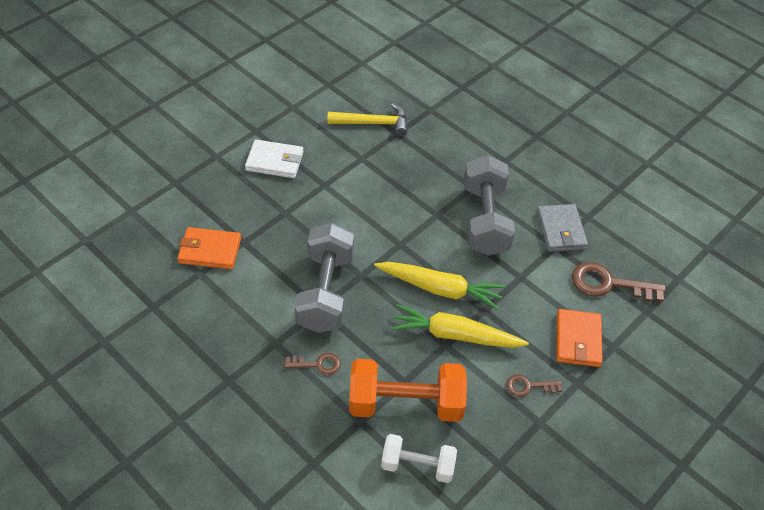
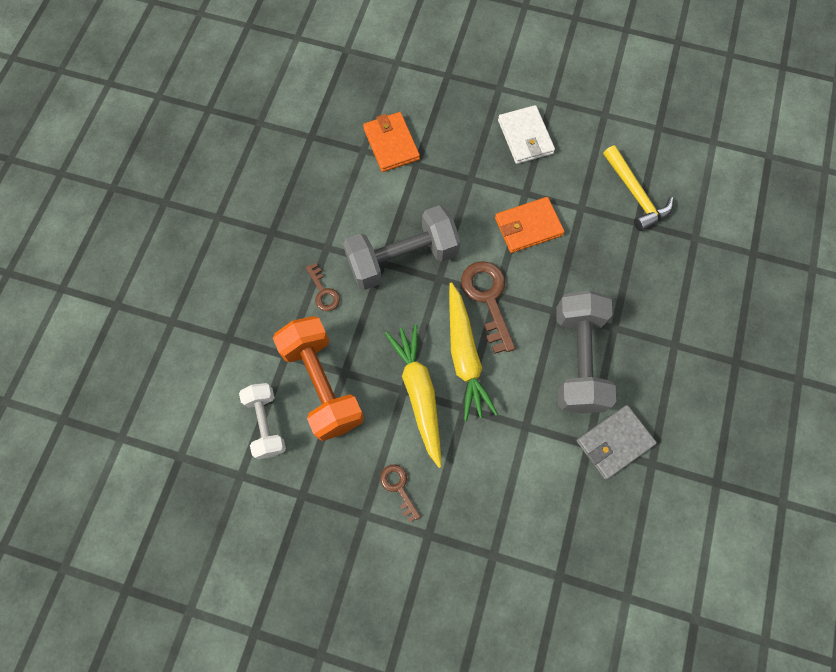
camera: 65 degrees right, 20 degrees up
(485, 220) = (578, 359): grey dumbbell -> grey dumbbell turned 60 degrees counterclockwise
(578, 340) = (480, 516): orange wallet -> orange wallet (528, 227)
(609, 284) = (572, 521): brown key -> brown key (488, 299)

